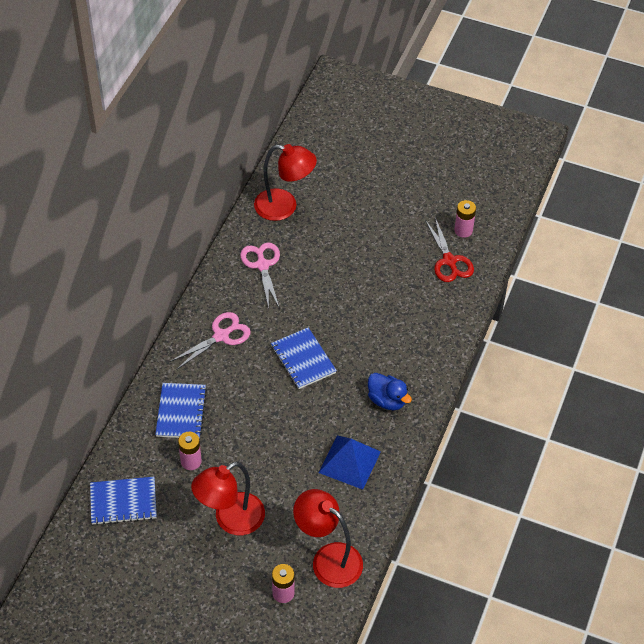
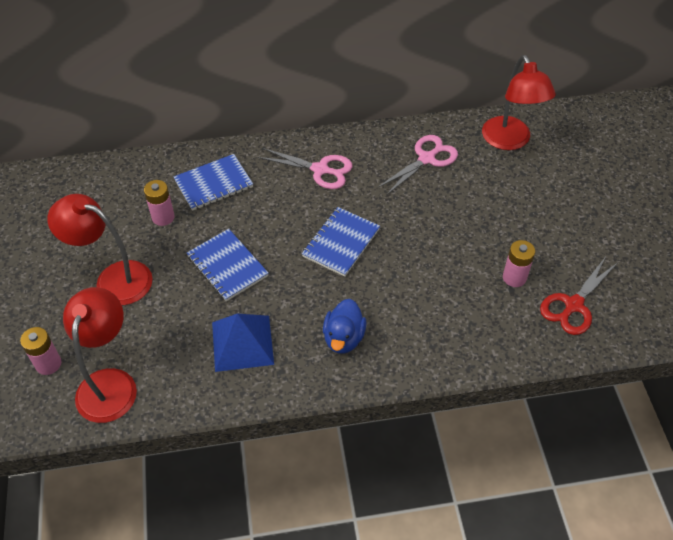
camera: 60 degrees right, 0 degrees up
(123, 502) = (90, 193): blue notebook -> blue notebook (227, 266)
(463, 230) = (627, 298): pink battery -> pink battery (514, 277)

